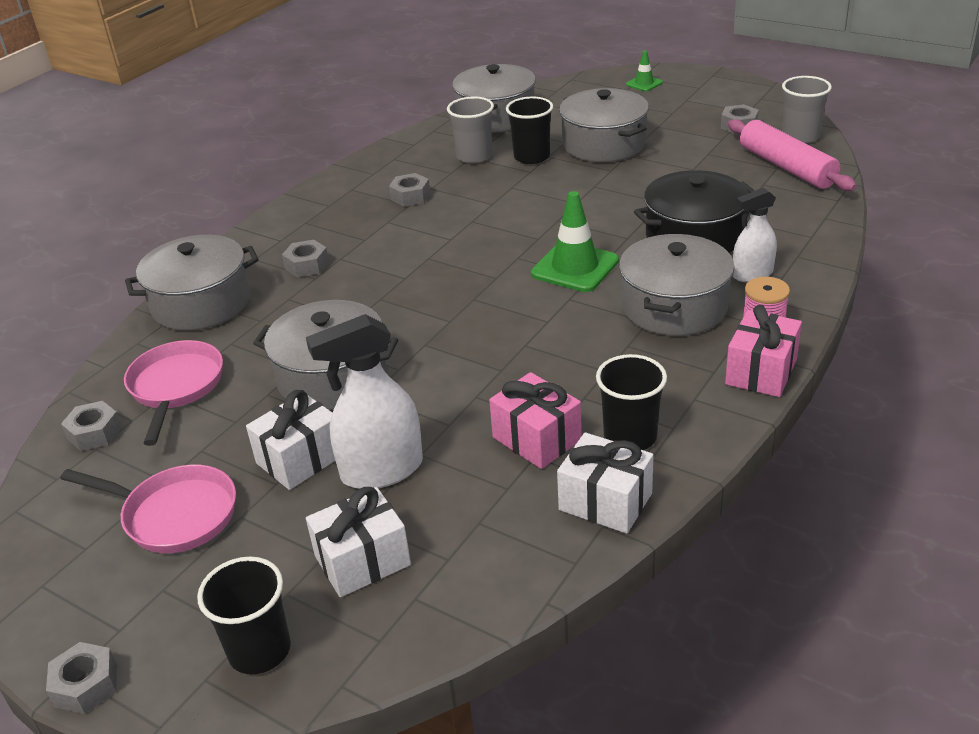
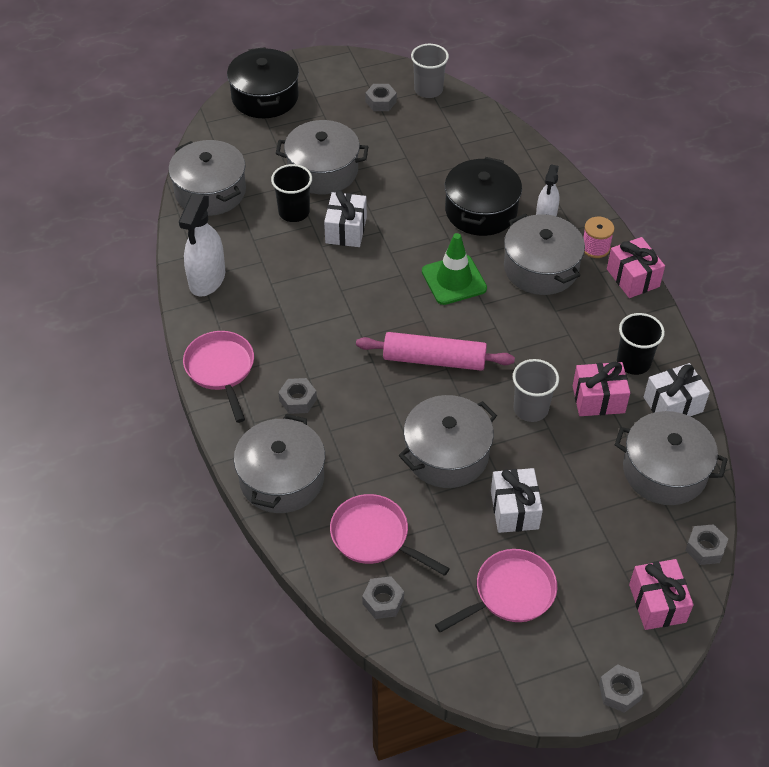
camera: 55 degrees left, 15 degrees up
(259, 650) = (657, 603): black cup -> pink gift
(298, 216) = (221, 369): none -> pink pan
(362, 560) = (628, 526): white gift -> white gift (346, 230)
(381, 470) = (561, 479): white spray bottle -> white spray bottle (207, 279)
(410, 196) = (269, 299): grey nut -> grey nut (705, 548)
(474, 156) = (255, 237): grey cup -> grey cup (530, 409)
(488, 548) = (664, 470): none -> grey pot
(644, 83) = (265, 97): green traffic cone -> black pot
(786, 167) = (455, 121): pink rolling pin -> pink rolling pin (434, 360)

